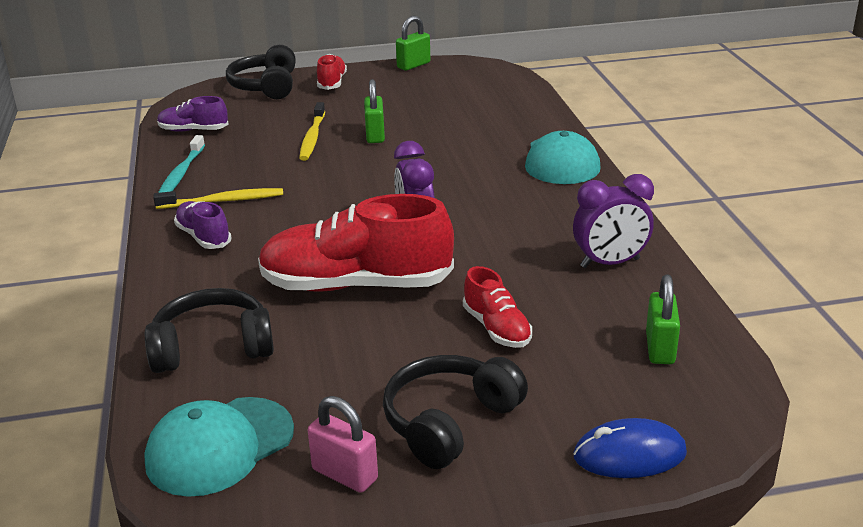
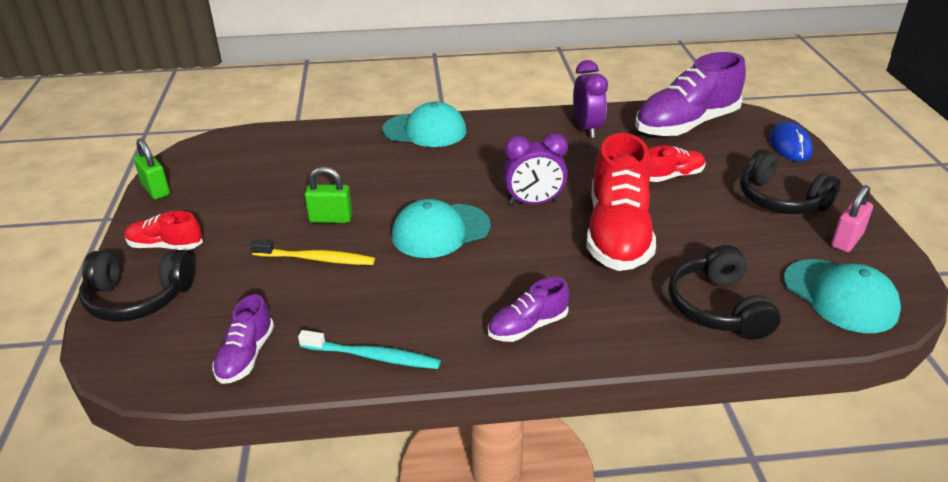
camera: 85 degrees left, 5 degrees up
(223, 201) = (451, 317): yellow toothbrush -> none
(357, 186) = (440, 231): none -> turquoise cap
(660, 348) = (686, 125): green padlock -> purple shoe

